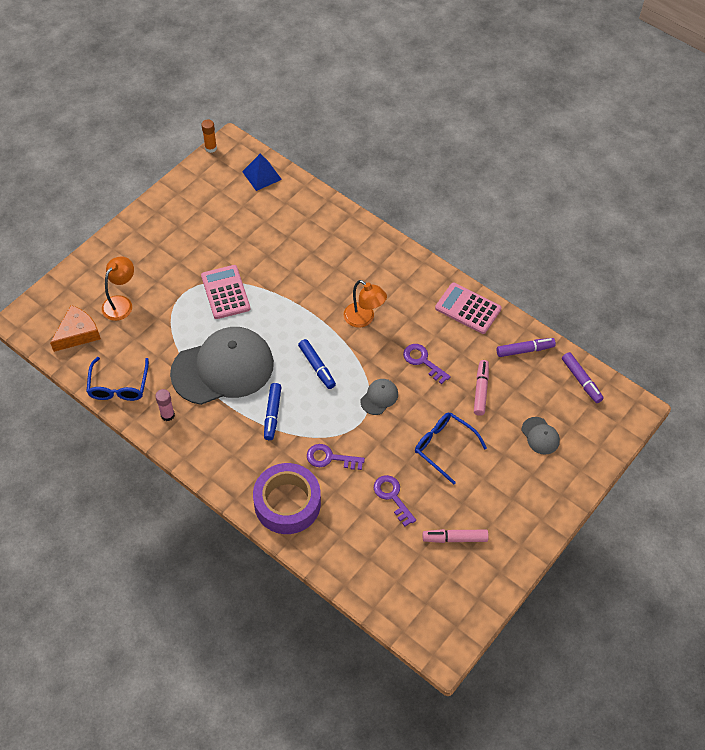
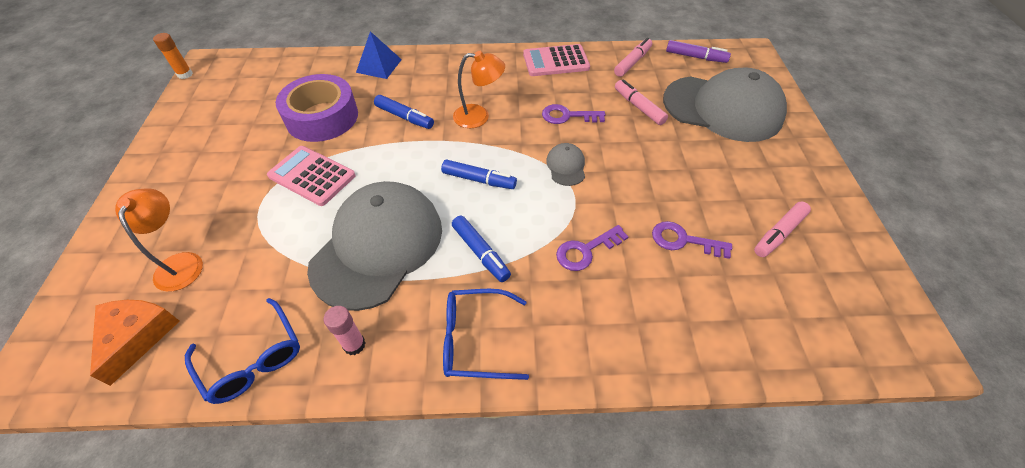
camera: 40 degrees left, 5 degrees down
(262, 175) = (262, 68): blue pyramid -> blue pyramid (379, 65)
(287, 503) = (597, 331): purple tape -> purple tape (322, 117)
(316, 285) = (404, 117): none -> blue marker
(444, 447) = (668, 166): blue glasses -> blue glasses (475, 339)
(524, 350) = (632, 62): purple marker -> pink marker
(540, 436) = (722, 108): grey cap -> grey cap, size x2.48

